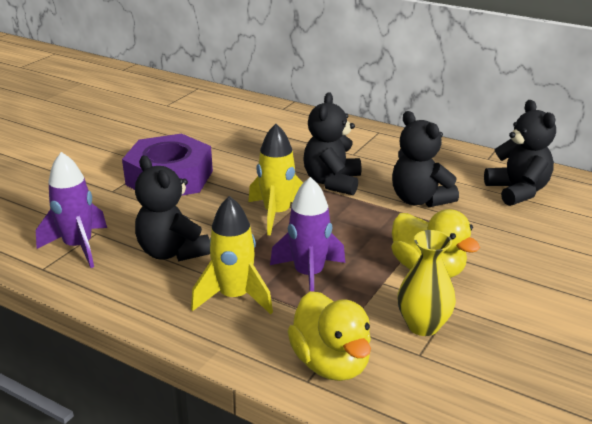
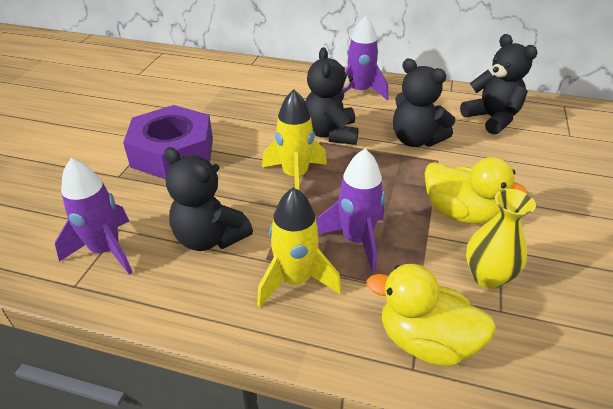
camera: 15 degrees left, 10 degrees up
(331, 363) = (425, 341): yellow duck -> yellow duck turned 150 degrees clockwise
(384, 148) = (359, 92): none -> purple rocket

